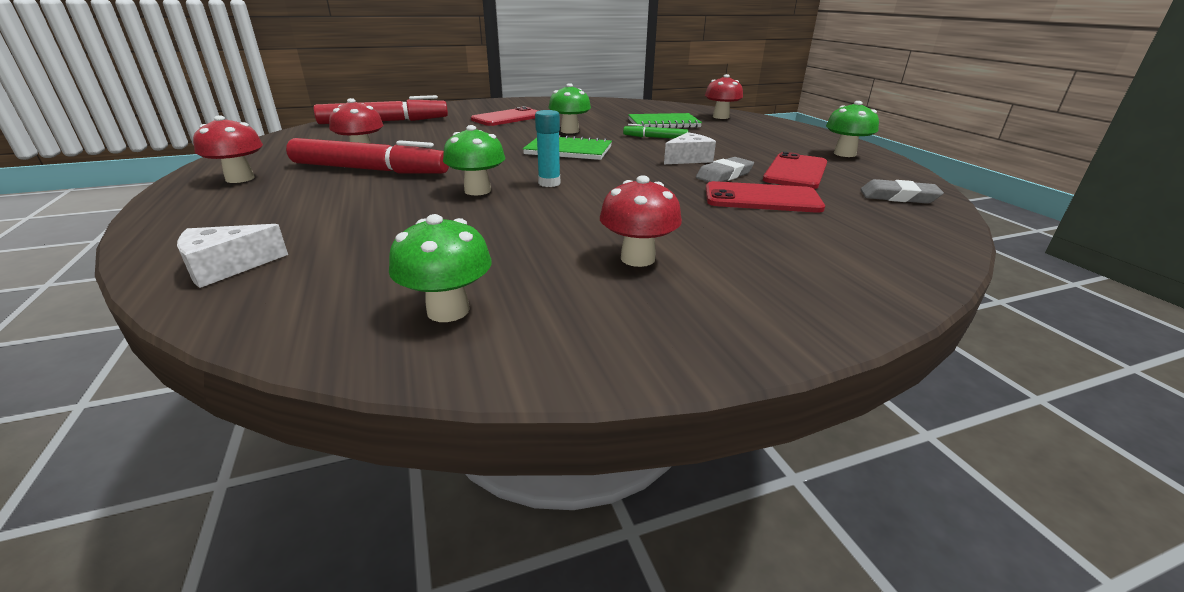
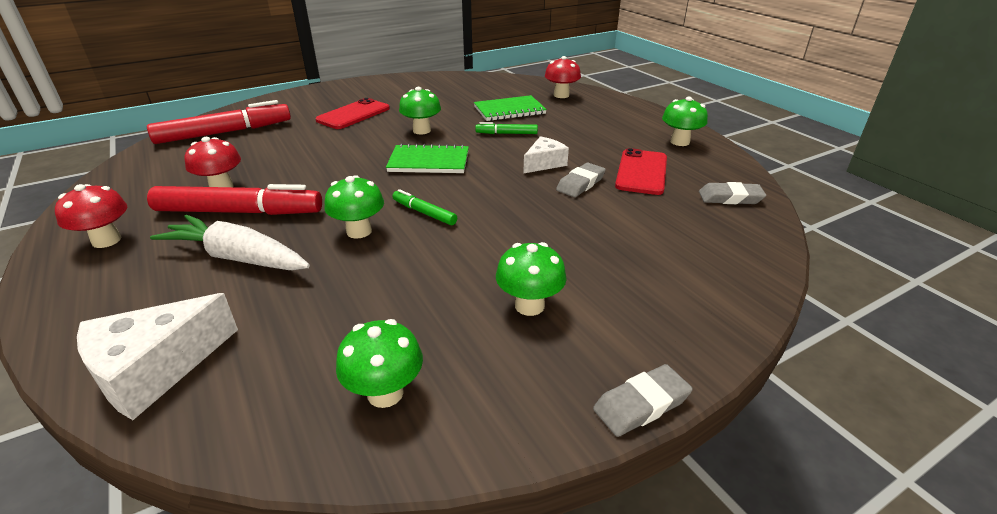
camera: 10 degrees left, 5 degrees up
(227, 267) = (155, 369): white cheese -> white cheese, size x1.61
(350, 198) = (237, 257): none -> white carrot
(549, 183) = (424, 213): turquoise glue stick -> green marker
(637, 258) = (529, 305): red mushroom -> green mushroom
(751, 355) = (641, 404): none -> grey eraser
(762, 198) = (618, 213): red phone -> none

